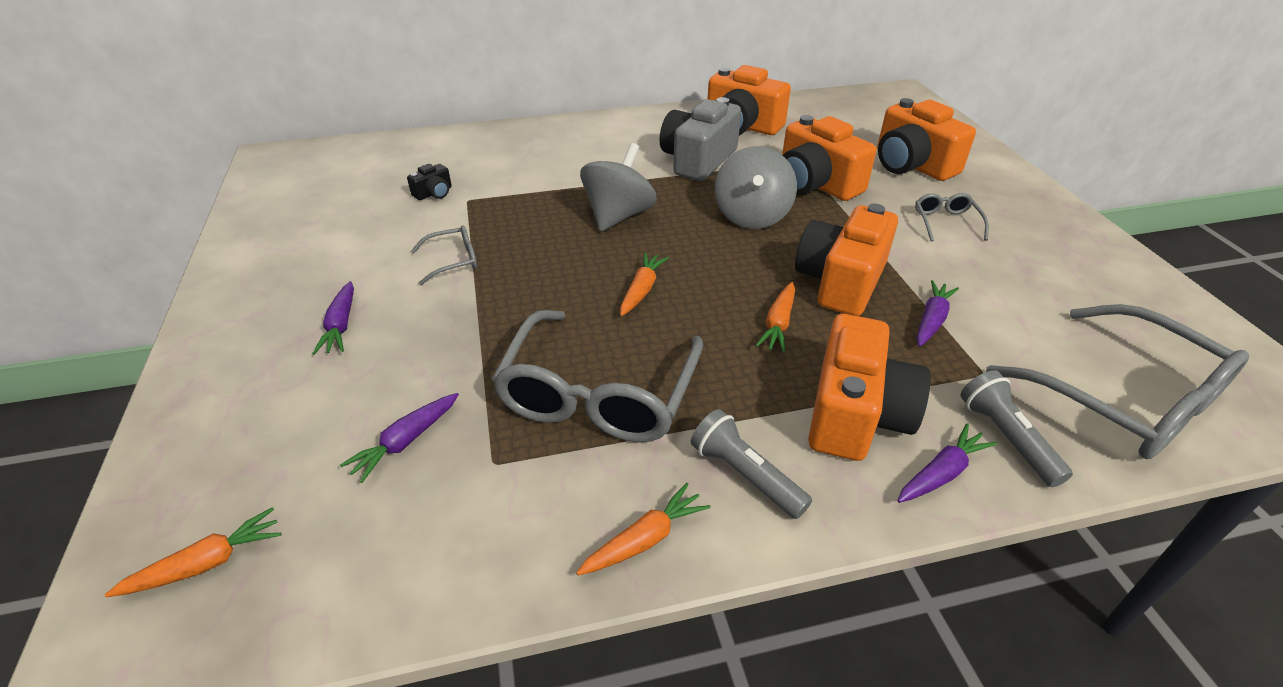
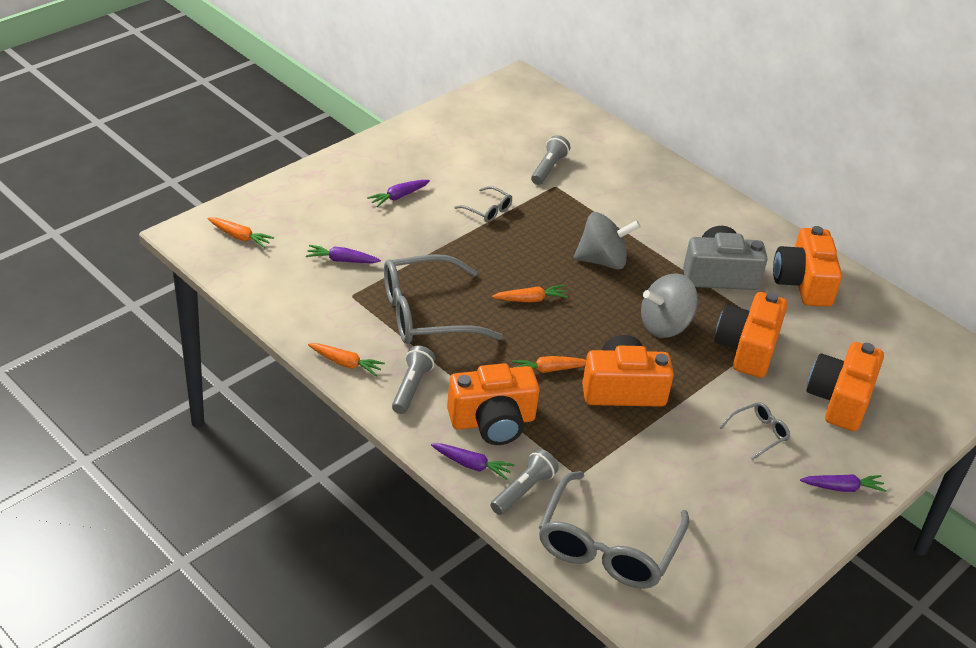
camera: 55 degrees right, 0 degrees up
(434, 193) = (548, 168): black camera -> grey flashlight
(931, 320) = (616, 442): purple carrot -> purple carrot (842, 488)

